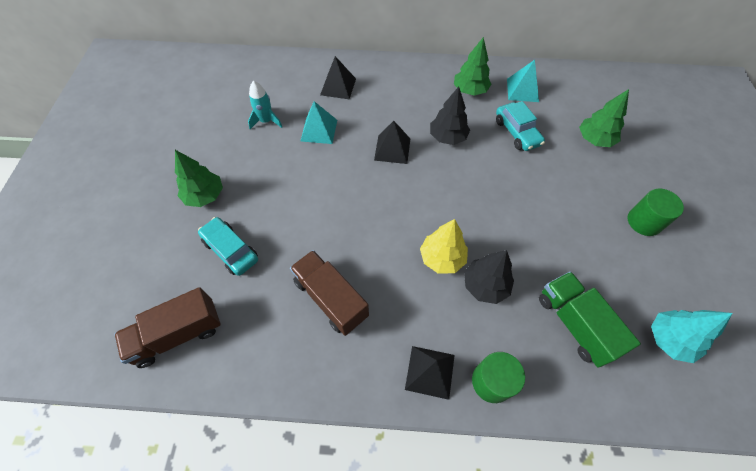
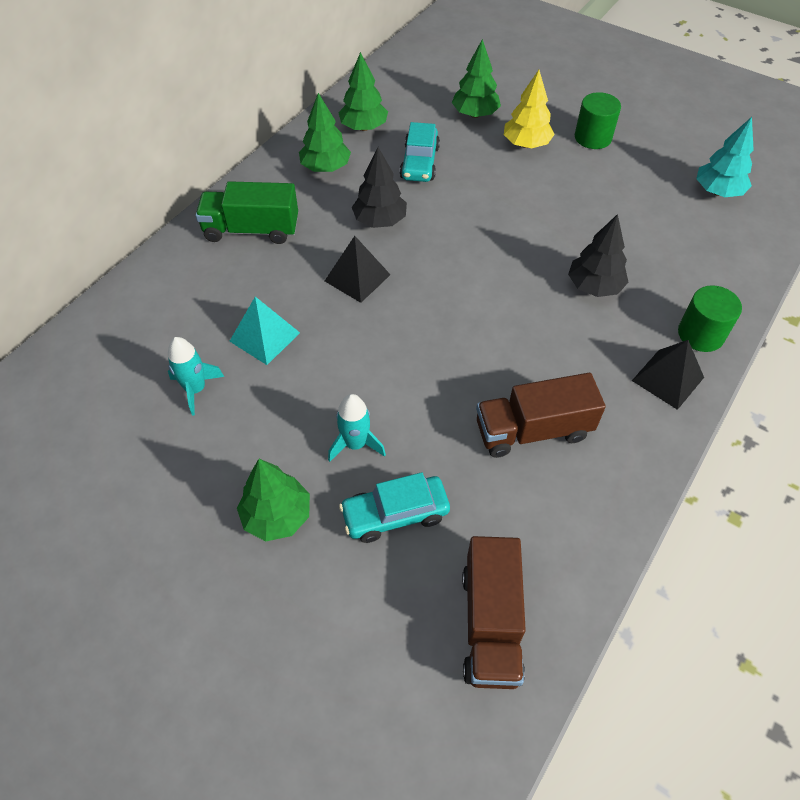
camera: 60 degrees left, 5 degrees down
(269, 208) = (355, 444): none -> turquoise rocket
(338, 86) = (204, 284): black pyramid -> none
(442, 258) = (541, 305): yellow tree -> yellow tree (526, 144)
(517, 132) = (419, 163): turquoise car -> turquoise car turned 90 degrees clockwise
(522, 90) = (363, 127): turquoise pyramid -> green tree
(575, 324) = (671, 243): green truck -> green truck (251, 230)

